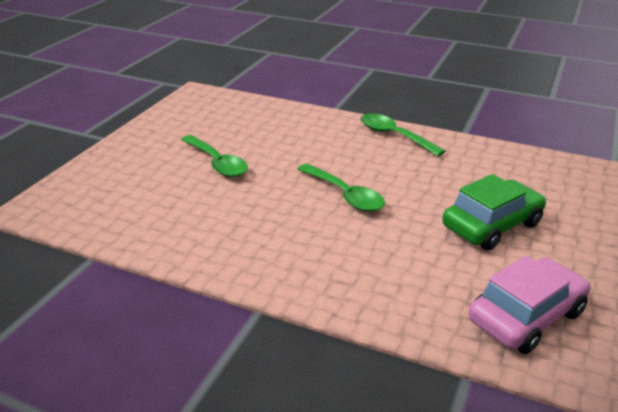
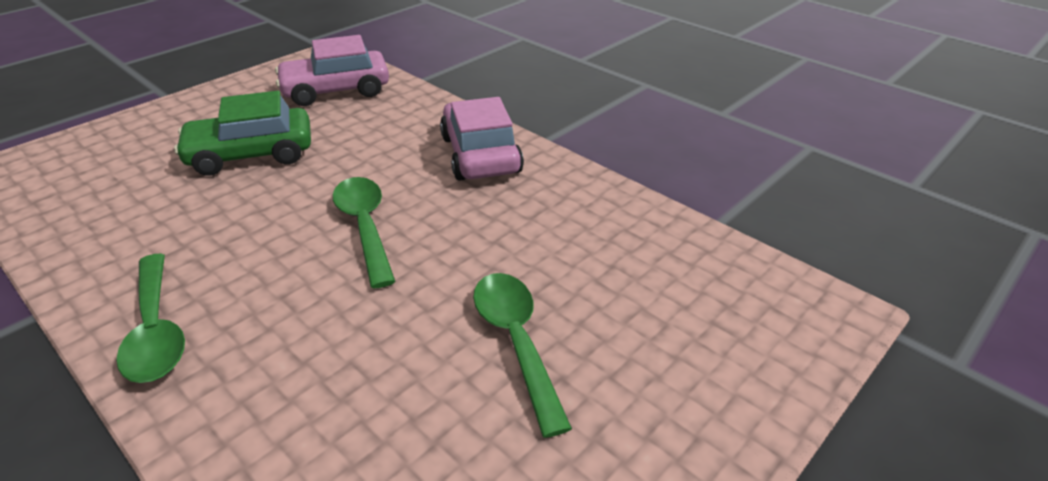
camera: 160 degrees left, 5 degrees up
(306, 268) = (480, 154): none -> pink car

